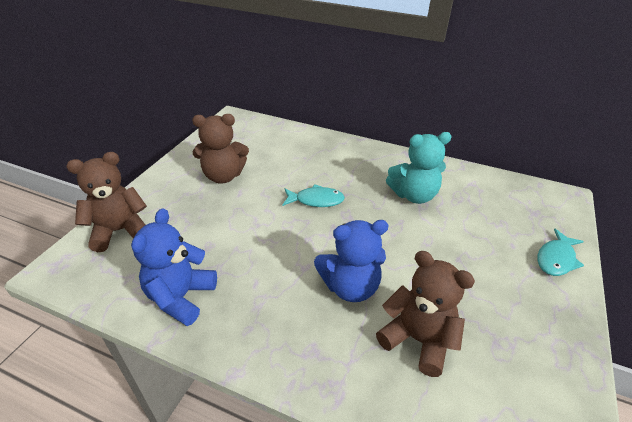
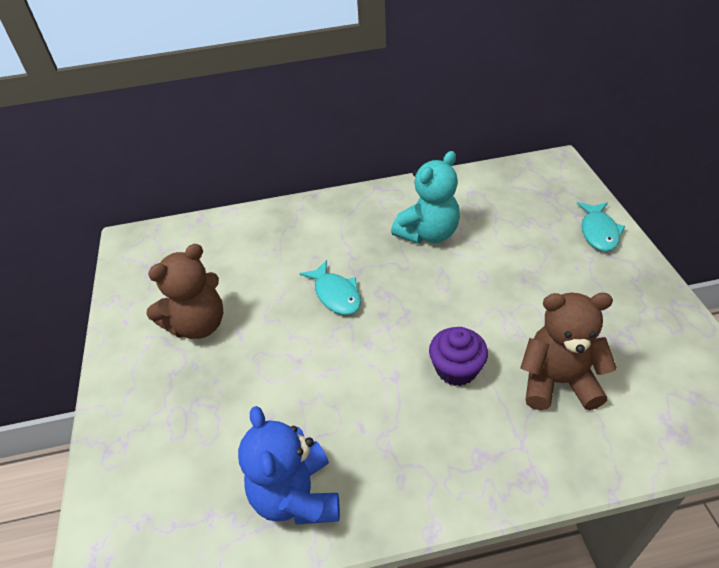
camera: 30 degrees left, 5 degrees up
(119, 231) = (135, 471): brown teddy bear -> none
(316, 200) = (336, 294): turquoise fish -> turquoise fish turned 90 degrees clockwise
(350, 287) = (456, 369): blue teddy bear -> purple cupcake

